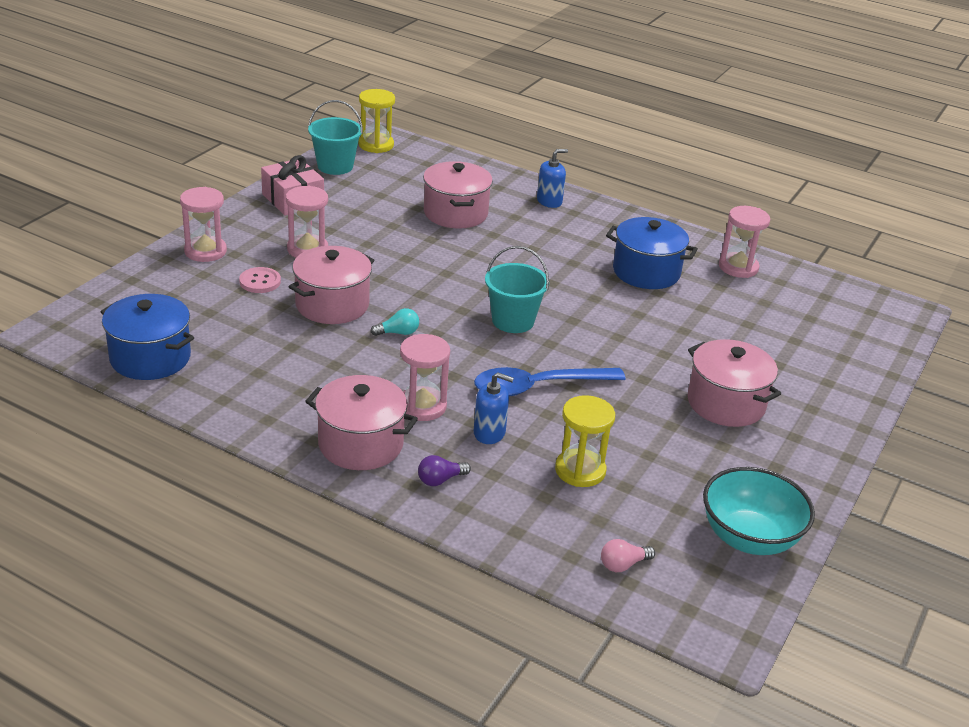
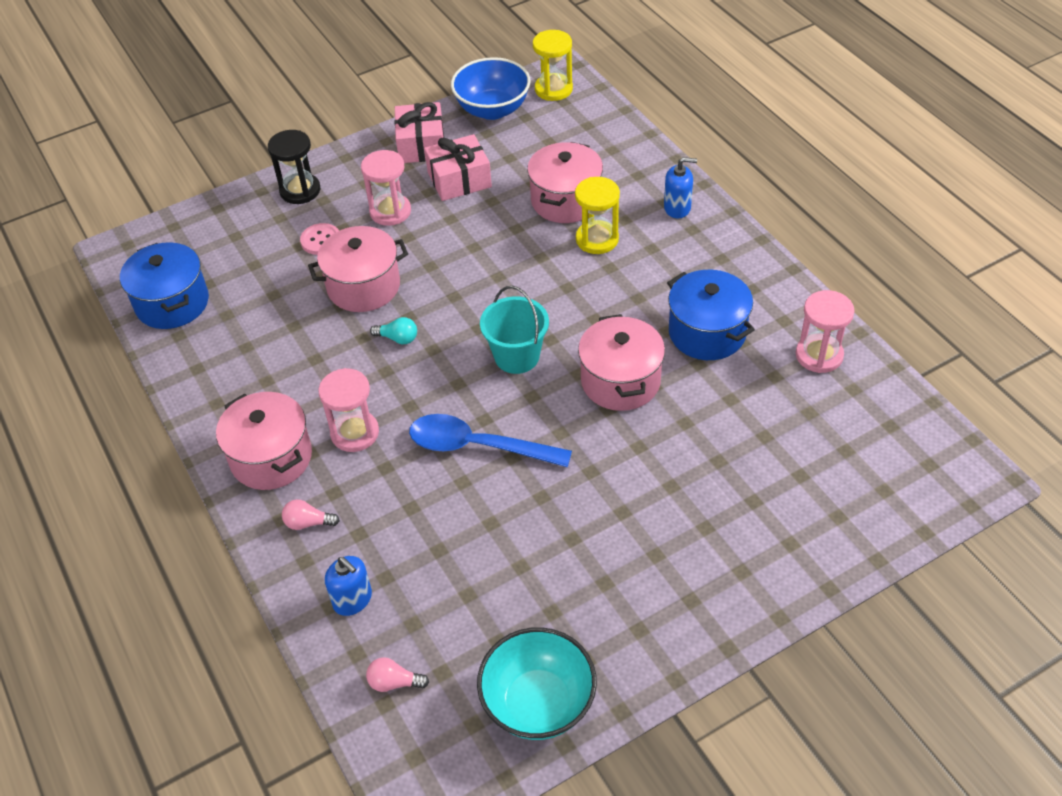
camera: 35 degrees right, 15 degrees up
(205, 251) = (300, 190): pink hourglass -> black hourglass
(335, 166) = (492, 109): turquoise bucket -> blue bowl
(350, 217) = (459, 180): none -> pink gift
(440, 480) = (308, 523): purple light bulb -> pink light bulb
(489, 433) = (391, 485): blue soap dispenser -> blue soap dispenser (352, 599)
(580, 470) = (440, 560): yellow hourglass -> yellow hourglass (597, 239)
(726, 403) = (652, 532): pink pot -> pink pot (620, 381)

